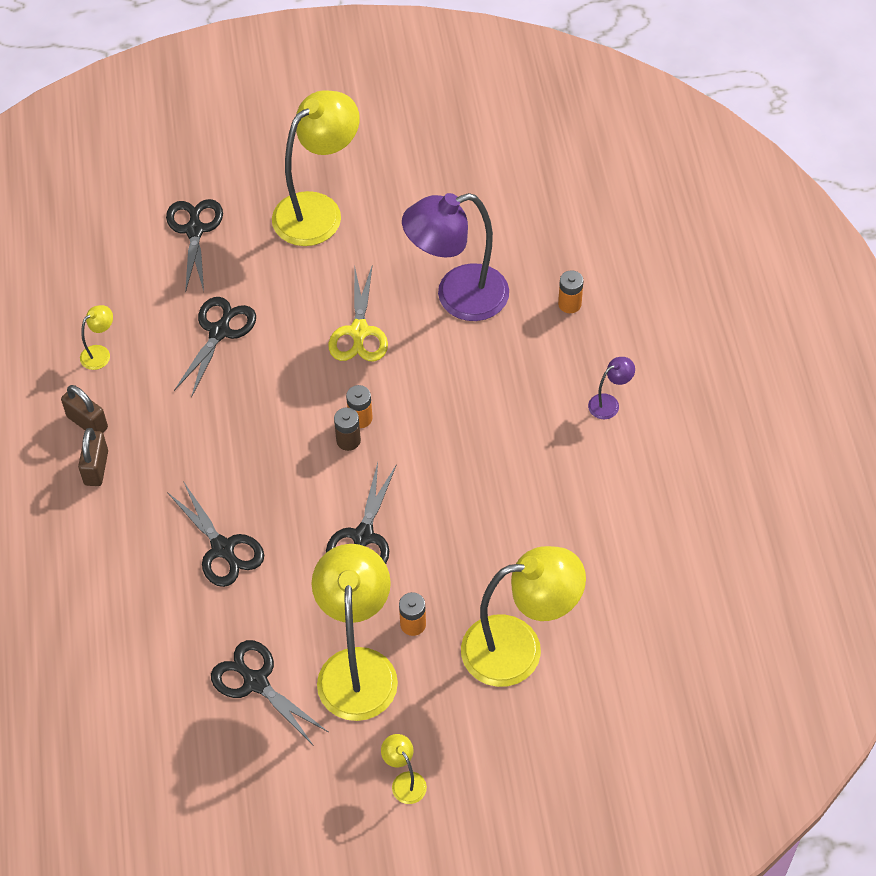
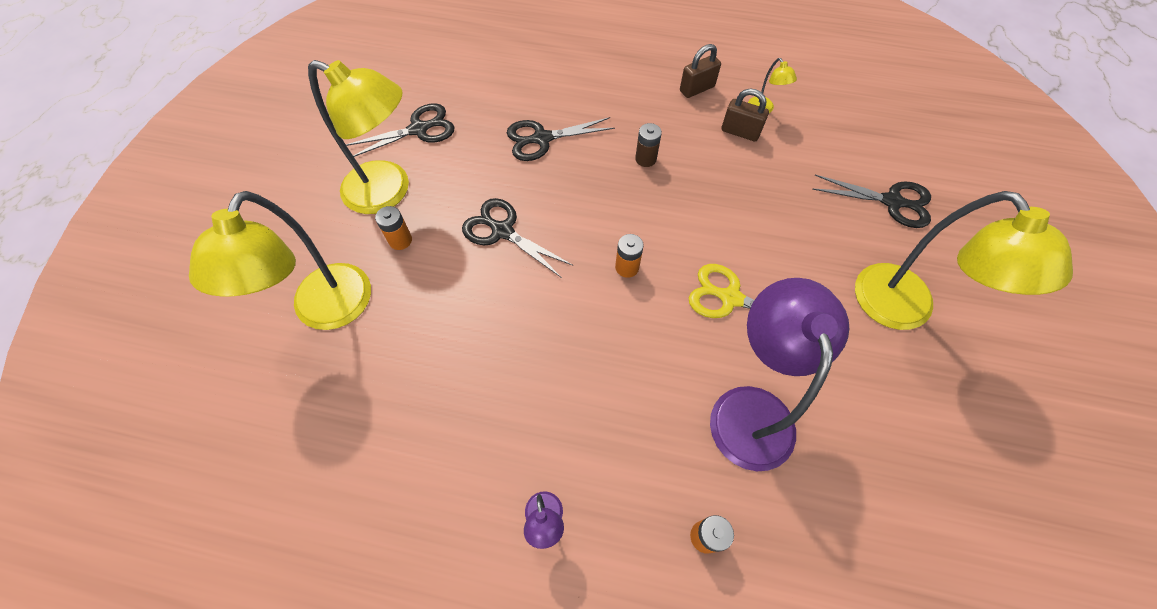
camera: 110 degrees right, 5 degrees up
(96, 468) = (652, 85): brown padlock -> brown padlock (740, 132)
(219, 332) = (763, 190): black scissors -> none
(348, 440) = (606, 250): brown battery -> brown battery (645, 159)
(405, 781) = (278, 192): yellow lamp -> none

